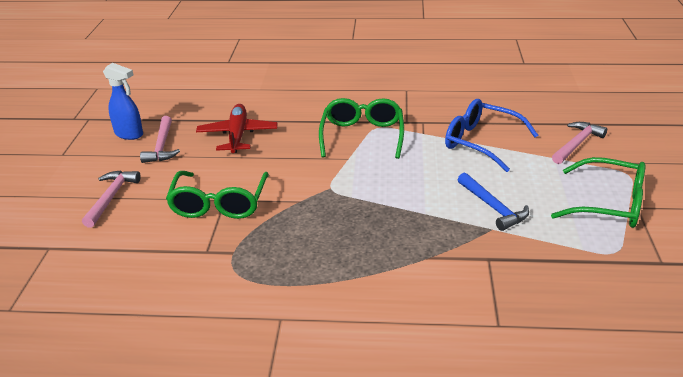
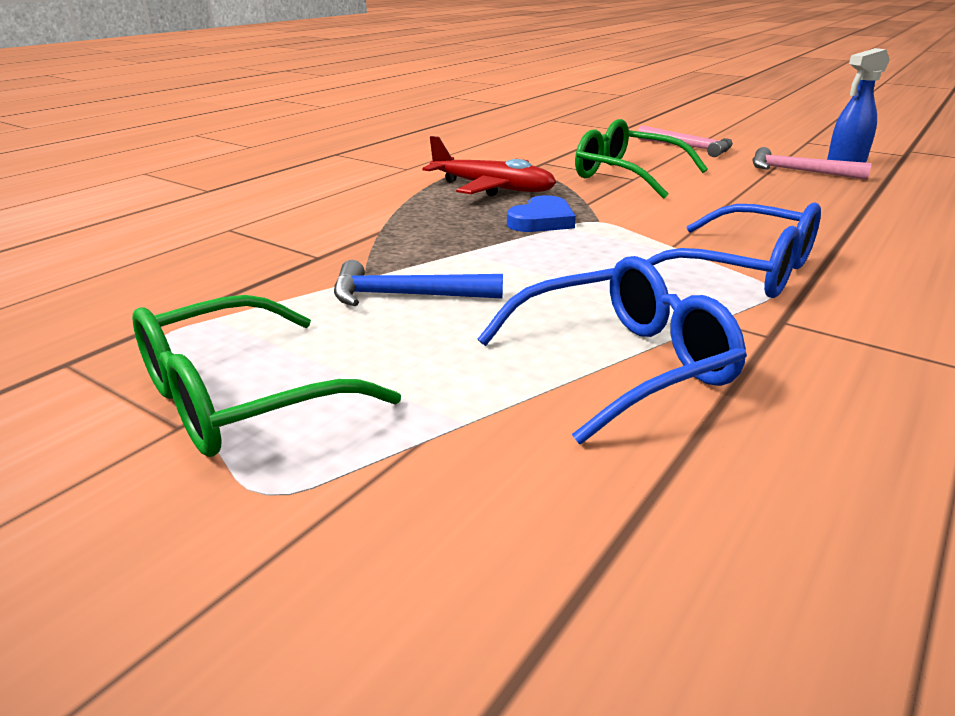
camera: 120 degrees right, 5 degrees down
(237, 135) = (806, 203): red plane -> red plane (492, 188)
(349, 206) = (542, 220): none -> blue heart
(362, 135) = (746, 271): green glasses -> blue glasses
(577, 144) = (481, 495): pink hammer -> none

